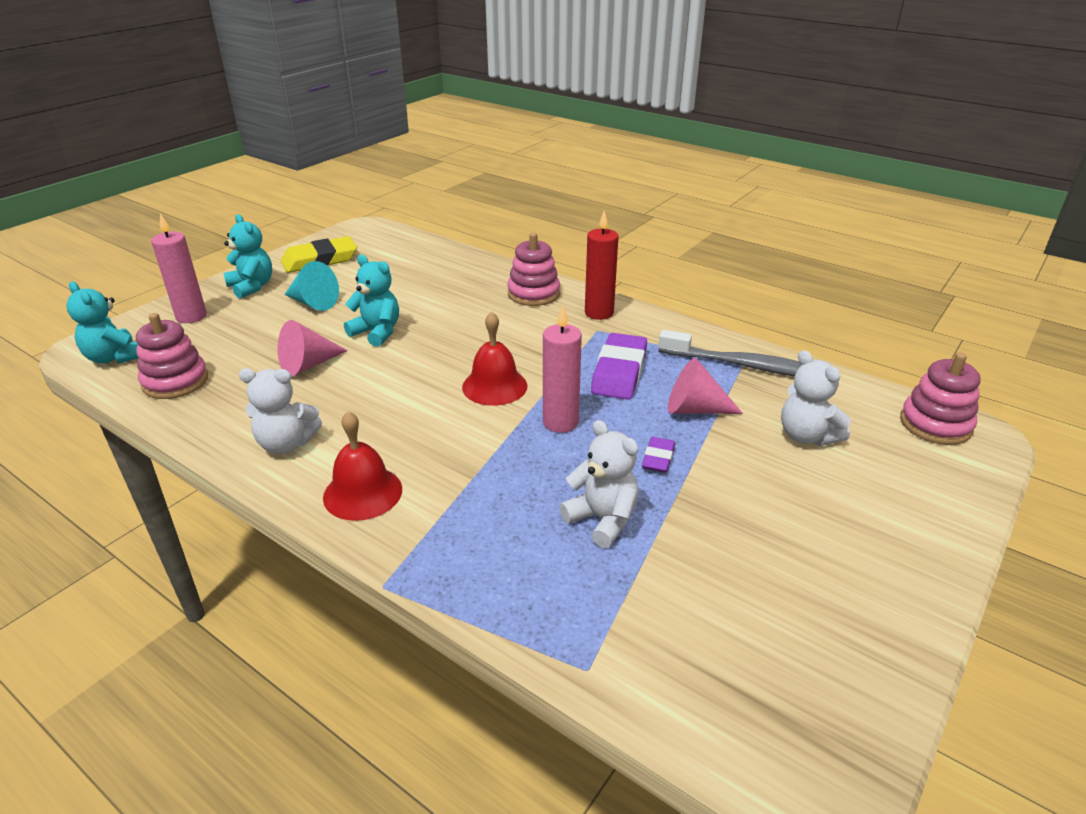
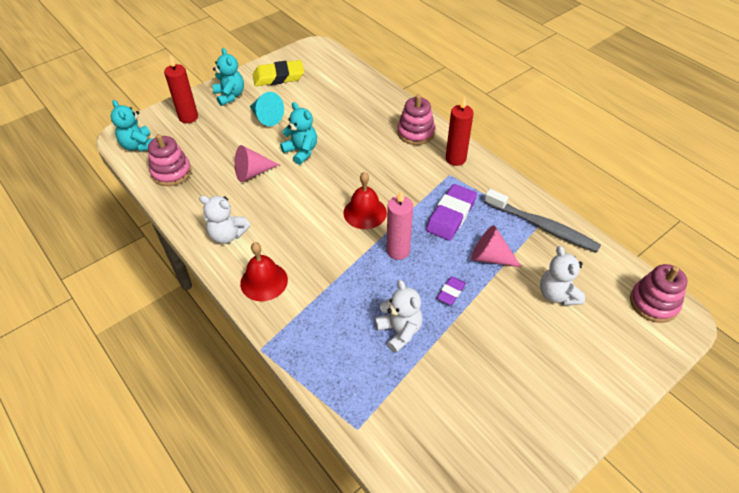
camera: 15 degrees right, 15 degrees up
(191, 316) = (188, 117): pink candle -> red candle

